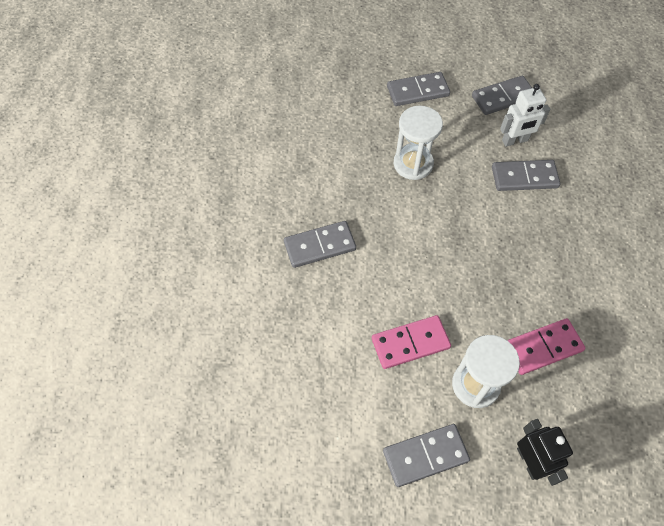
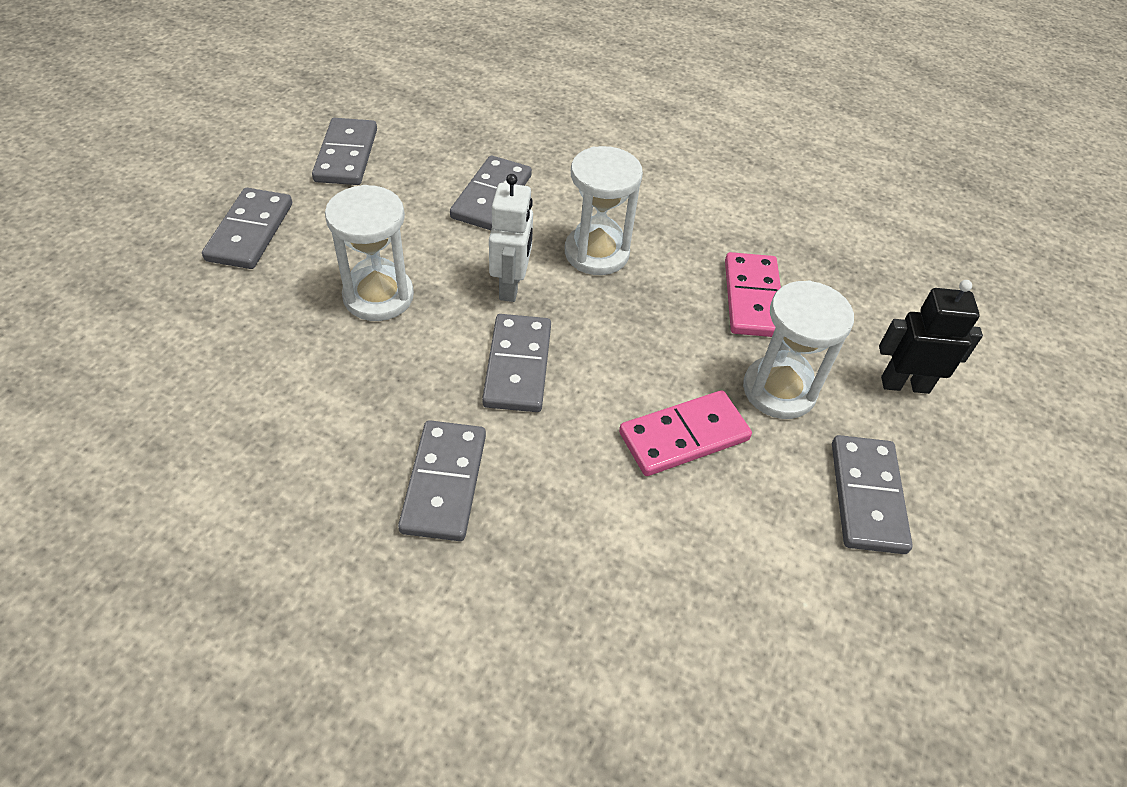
camera: 70 degrees left, 10 degrees down
(408, 245) = (518, 366): none -> grey domino
(410, 343) = (683, 436): pink domino -> pink domino turned 60 degrees clockwise
(515, 141) = (427, 178): white robot -> white robot (511, 286)
(518, 248) = (596, 253): none -> white hourglass

